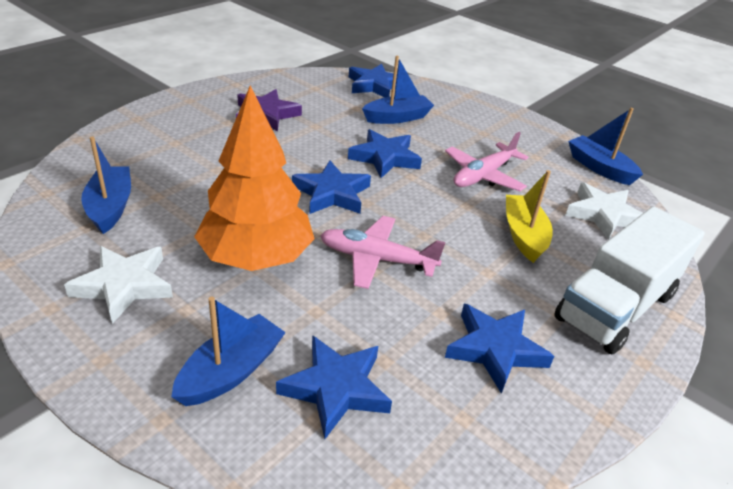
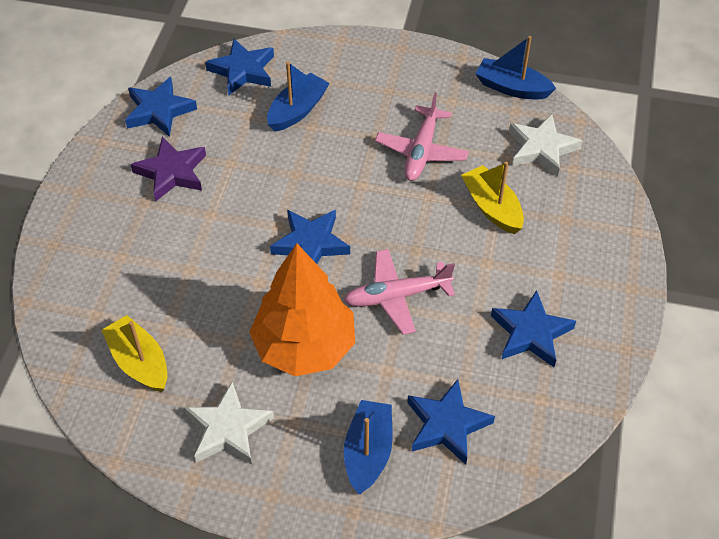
camera: 25 degrees left, 15 degrees up
(110, 207) = (139, 362): blue boat -> yellow boat
(385, 158) = (324, 174): blue star -> blue star (159, 111)
(615, 307) = (592, 247): white truck -> none

